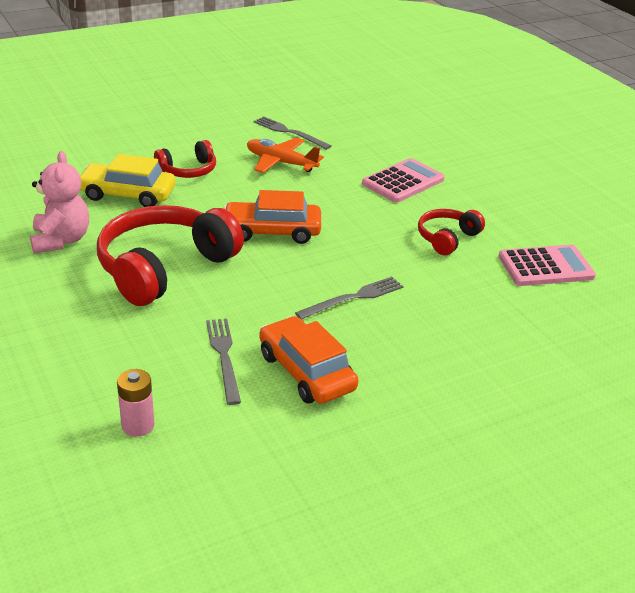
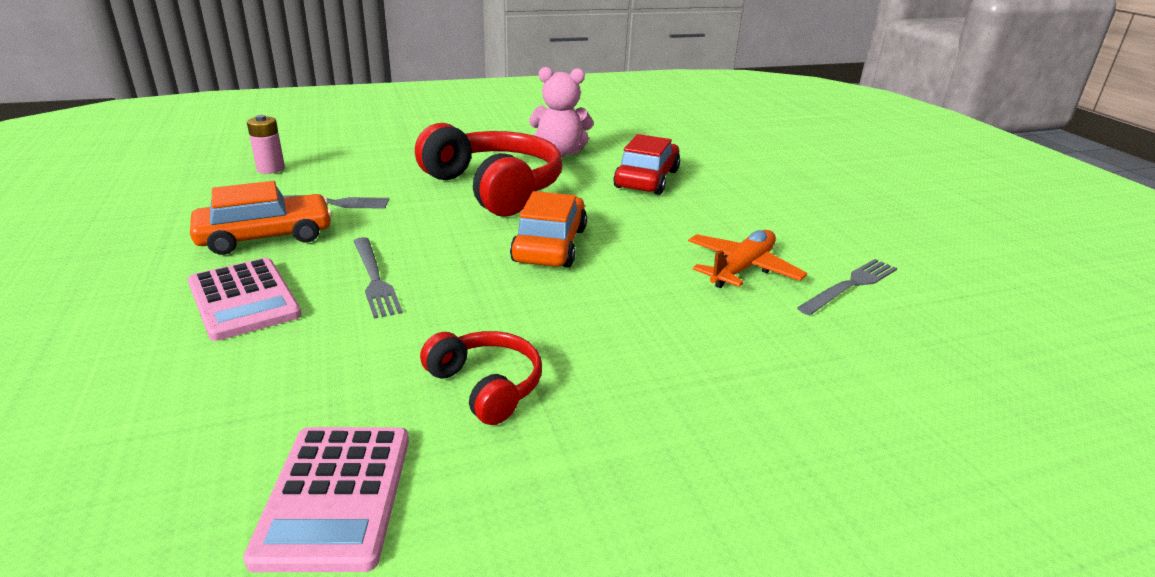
camera: 100 degrees right, 5 degrees down
(127, 194) = (647, 179): yellow car -> red car
(188, 170) = (707, 210): red headphones -> none
(403, 182) = (692, 373): pink calculator -> pink calculator (243, 299)

